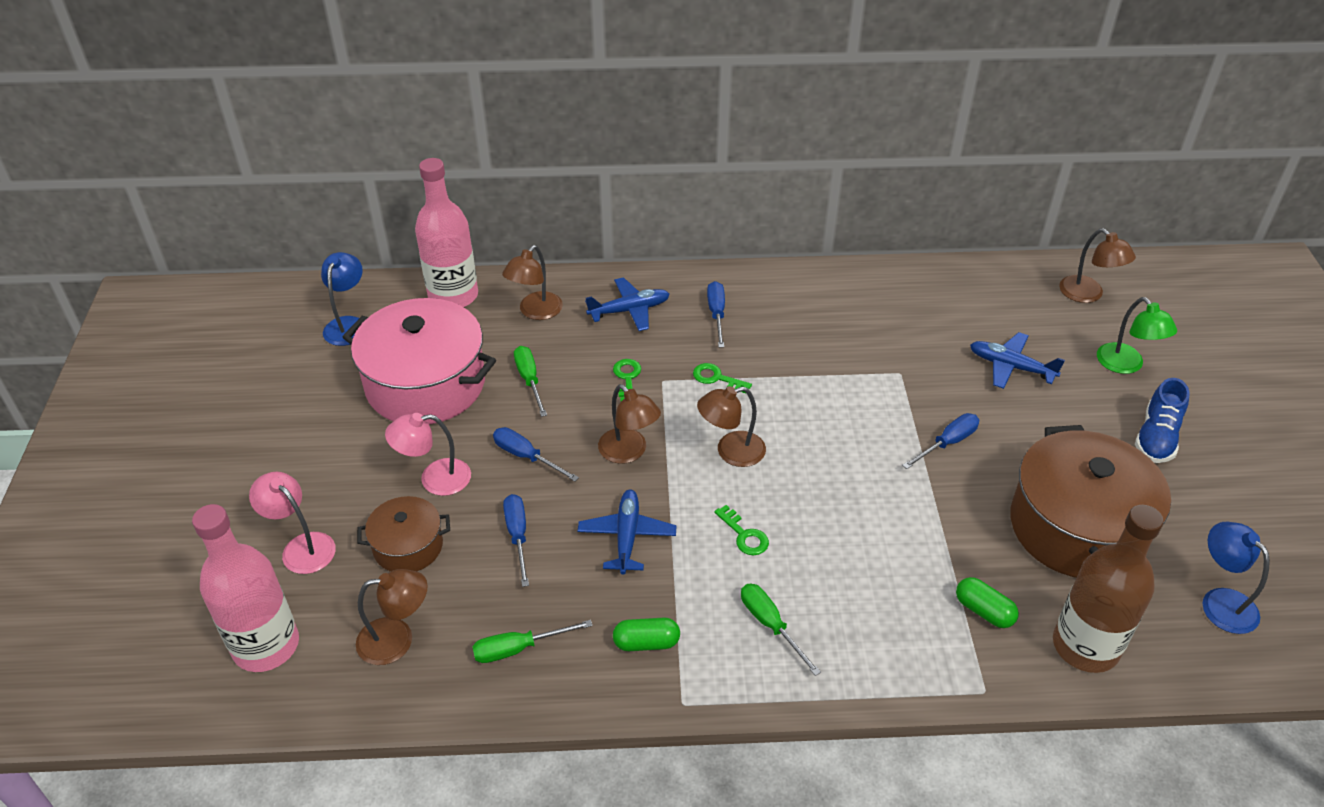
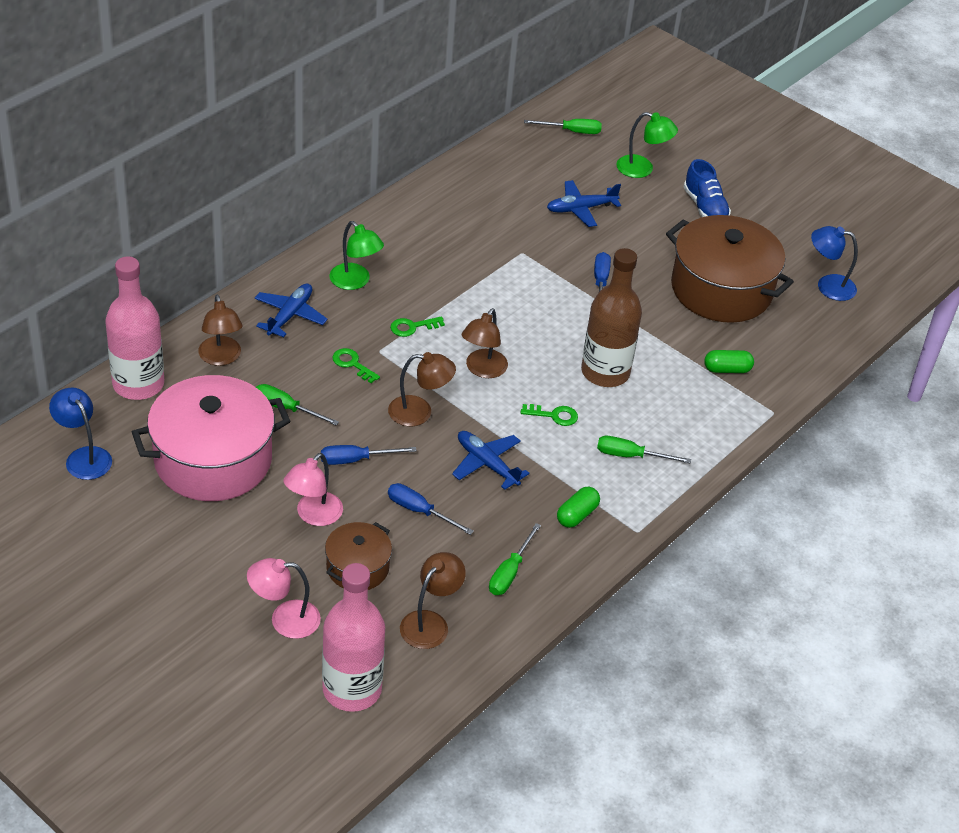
camera: 50 degrees left, 0 degrees up
(717, 314) = (355, 282): blue screwdriver -> green lamp
(1085, 646) = (793, 354): brown bottle -> brown bottle (605, 372)
(1088, 295) = (571, 131): brown lamp -> green screwdriver

